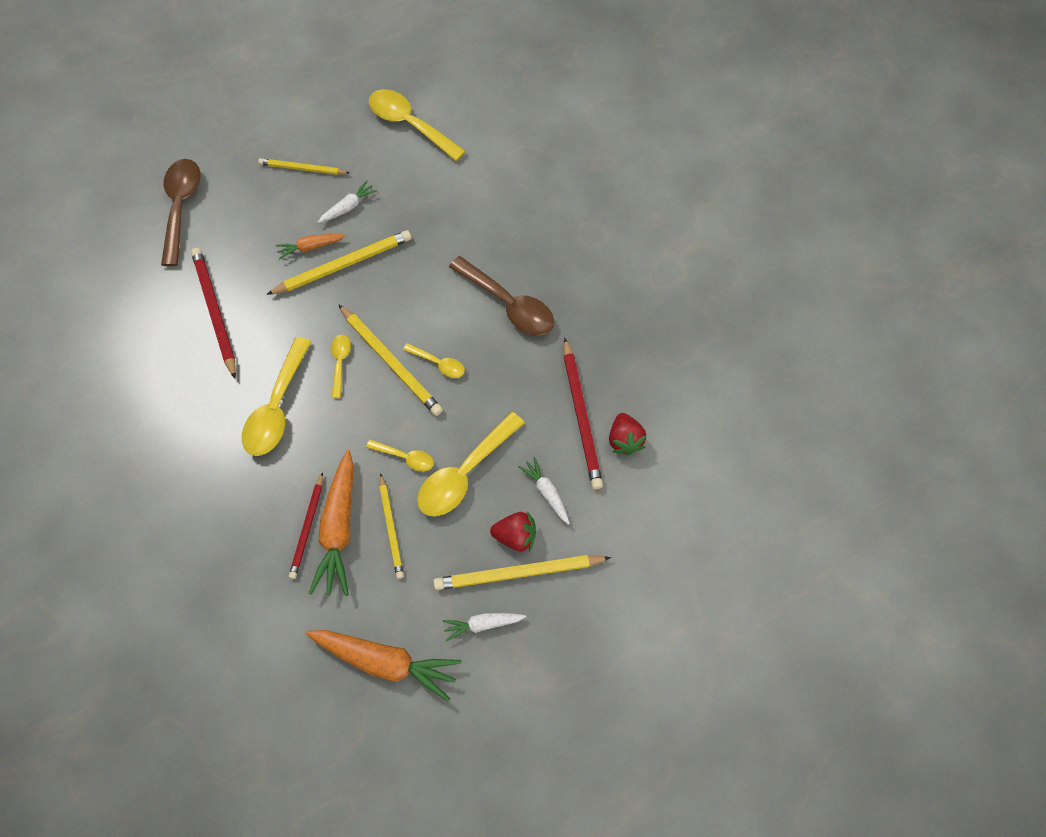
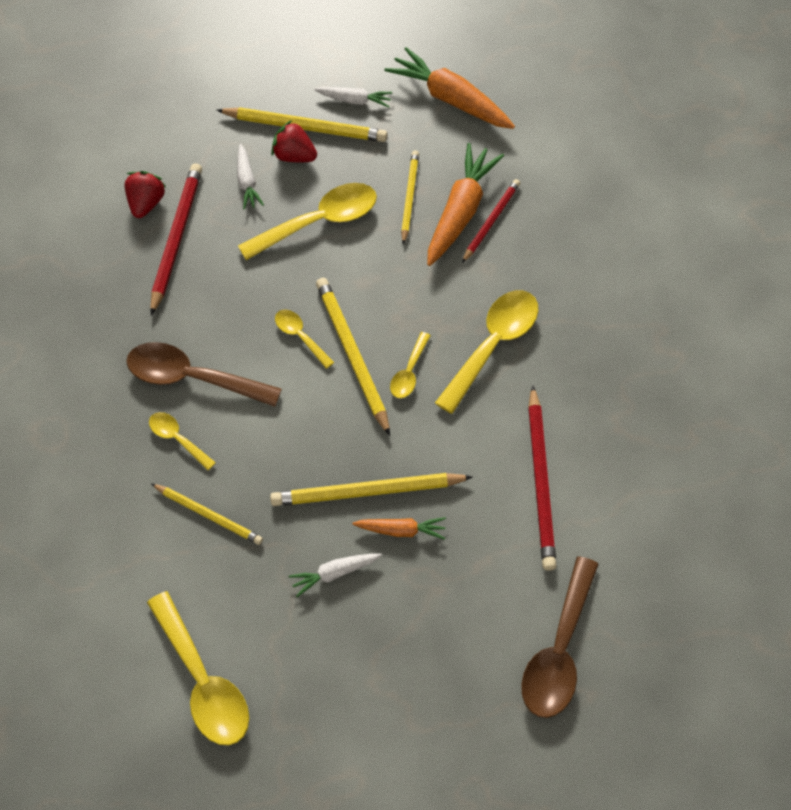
camera: 160 degrees left, 5 degrees down
(303, 169) = (377, 657): yellow pencil -> yellow pencil (209, 515)
(405, 457) = (372, 254): yellow spoon -> yellow spoon (177, 439)
(509, 304) = (192, 378): brown spoon -> brown spoon turned 45 degrees counterclockwise

